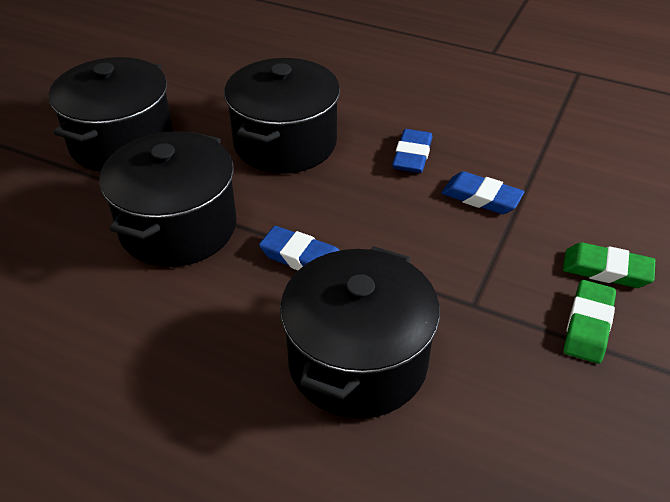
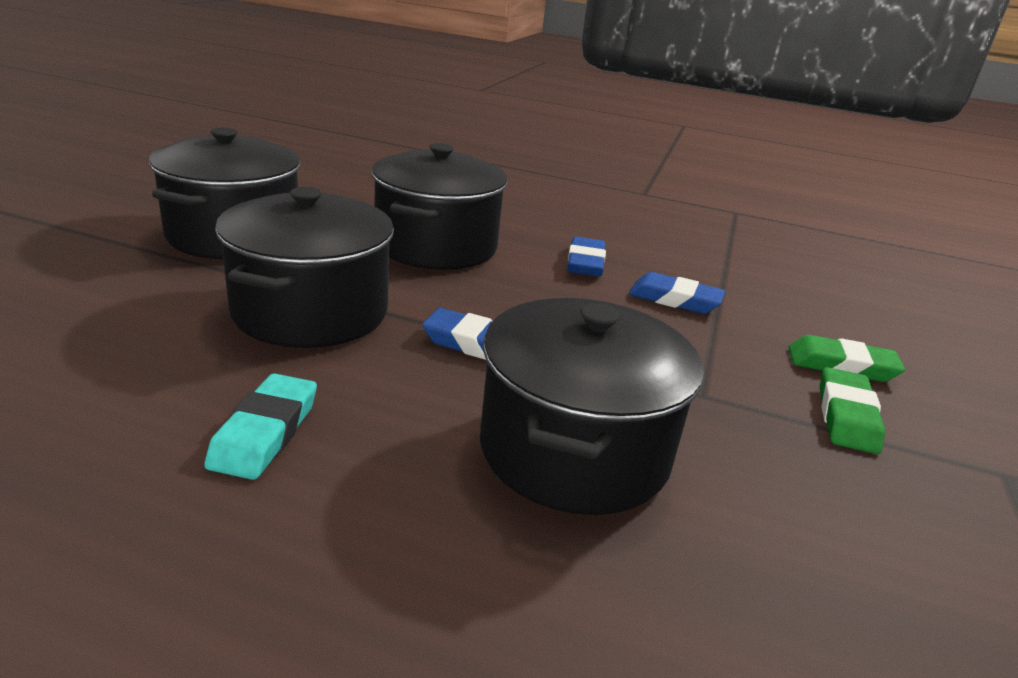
camera: 10 degrees left, 15 degrees down
(142, 347) = (265, 432): none -> turquoise eraser

